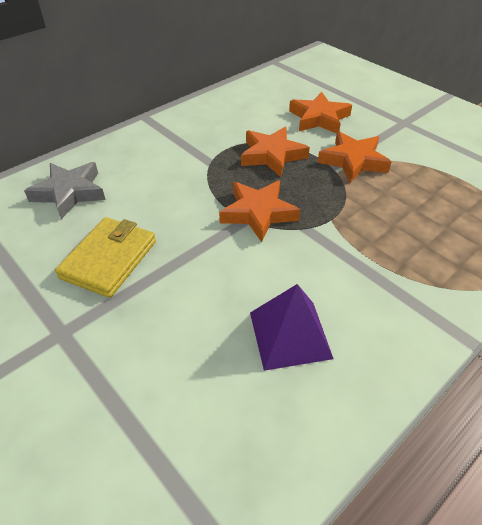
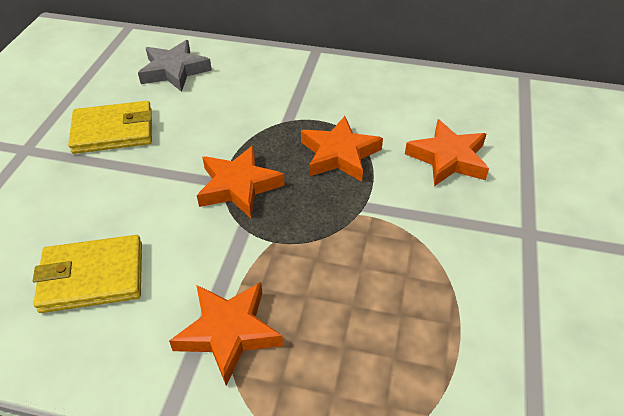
camera: 55 degrees right, 0 degrees up
(289, 334) = (92, 277): purple pyramid -> yellow wallet
(353, 161) = (393, 218): orange star -> orange star (228, 333)

